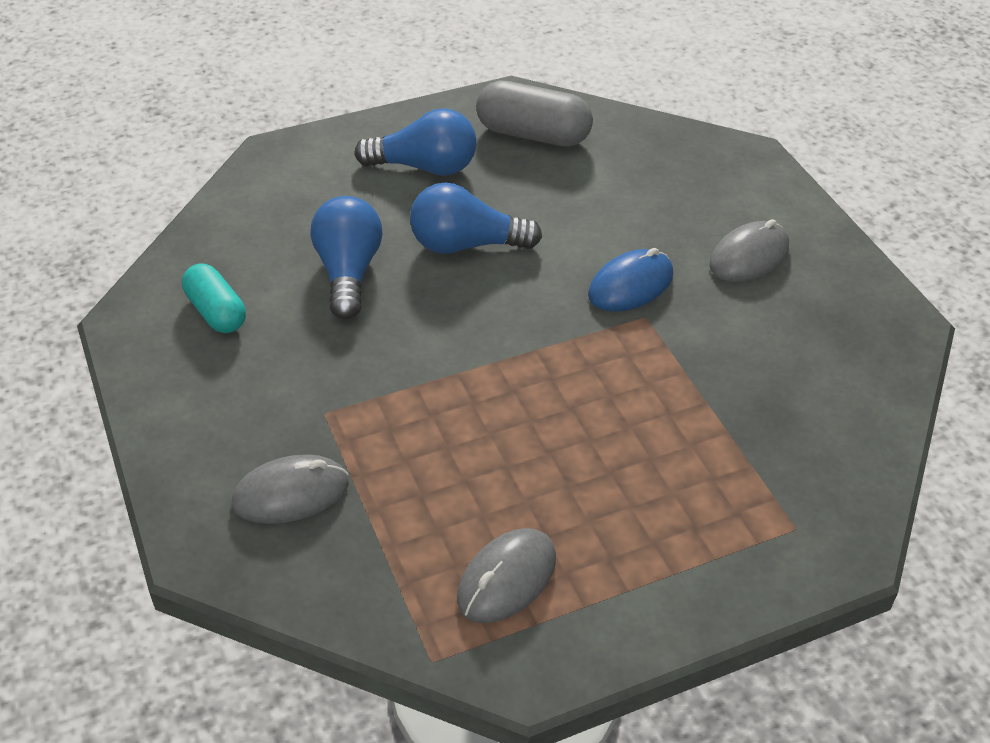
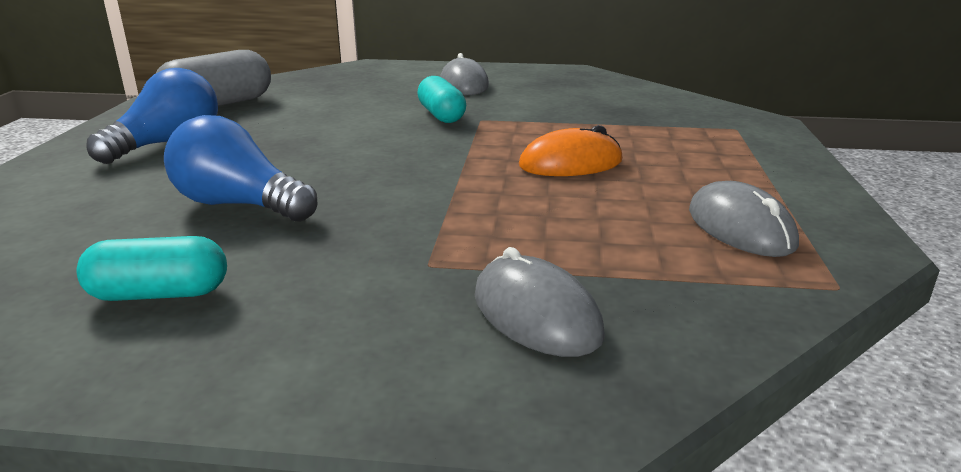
camera: 60 degrees left, 20 degrees down
(291, 493) = (536, 314): grey mouse -> grey mouse turned 45 degrees counterclockwise
(466, 245) = (299, 151): blue light bulb -> none
(573, 424) = (571, 163): none -> orange mouse
(630, 285) = (441, 115): blue mouse -> turquoise capsule

